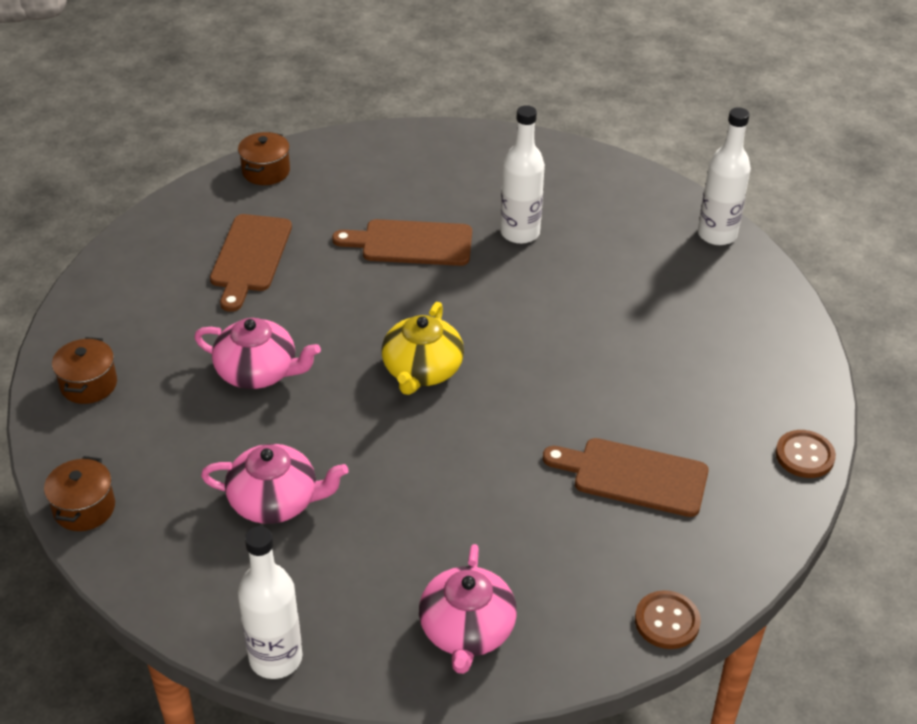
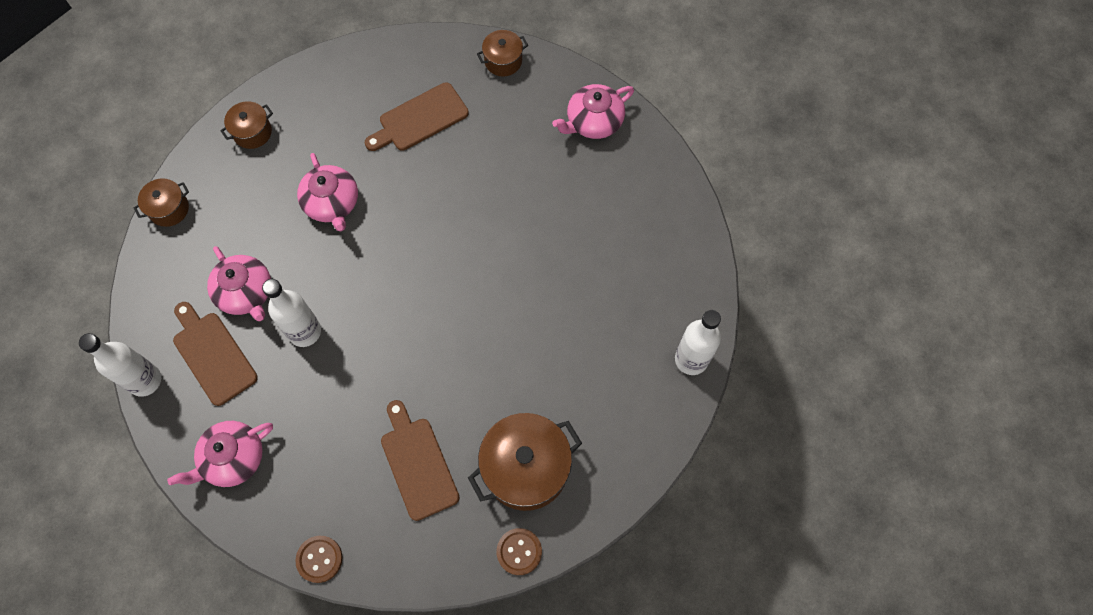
camera: 50 degrees right, 25 degrees up
(407, 156) = (593, 121): none -> pink teapot
(411, 243) = (512, 191): brown cutting board -> brown cutting board (213, 354)
(422, 370) = (407, 284): yellow teapot -> none
(520, 233) = (579, 242): white bottle -> white bottle (304, 332)
(719, 400) = (526, 468): none -> brown pot

